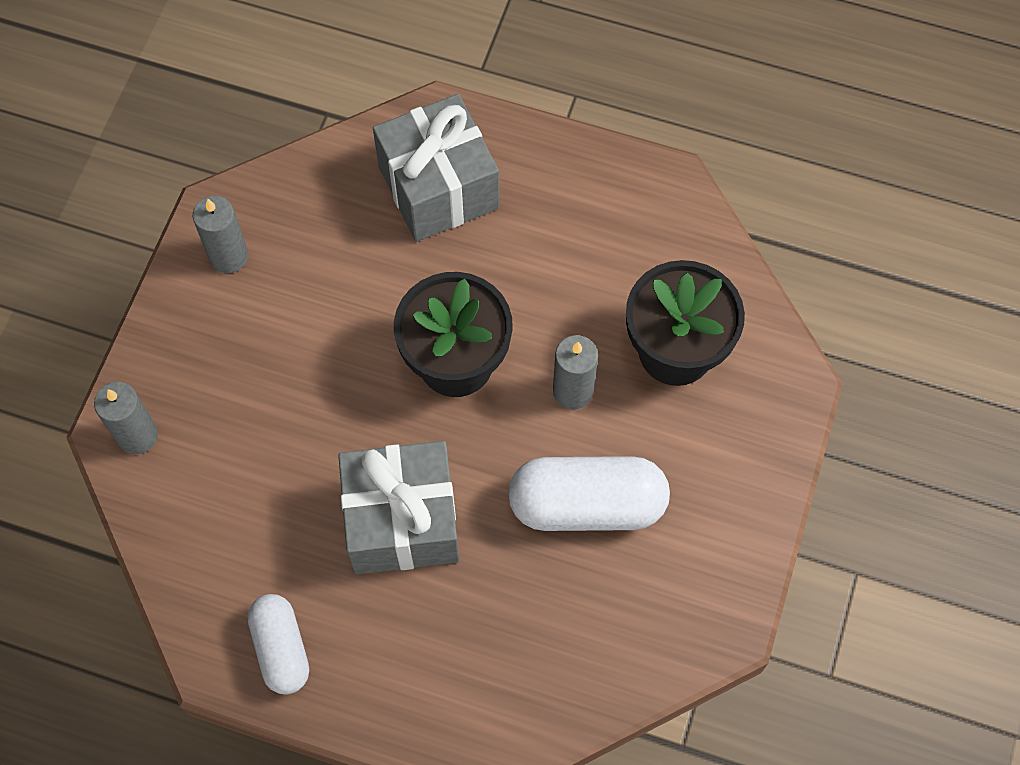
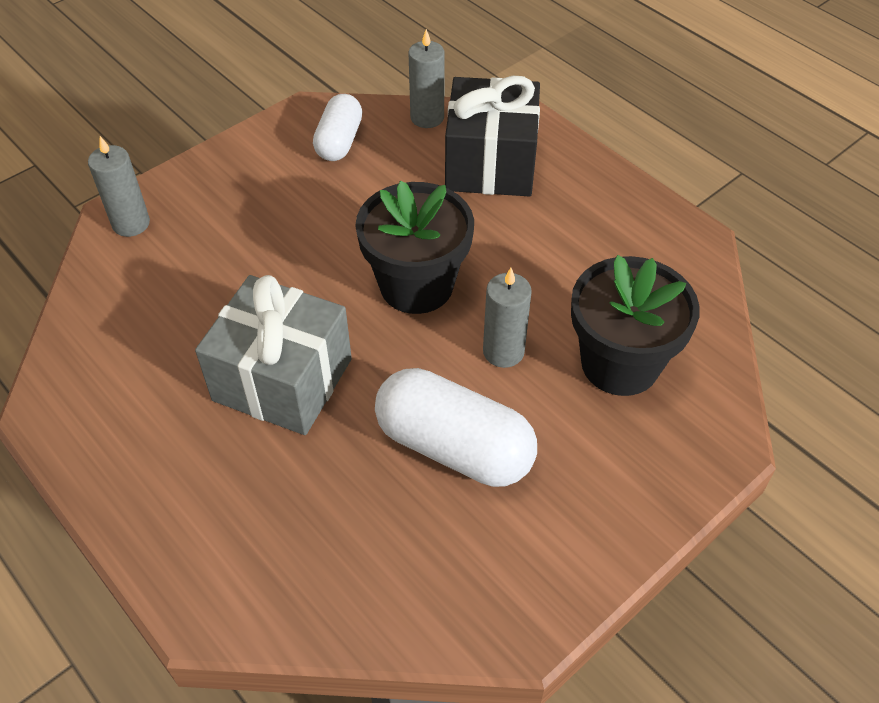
camera: 30 degrees right, 15 degrees down
(229, 256) = (294, 142): grey candle -> grey candle (427, 117)
(281, 648) = (106, 426): white capsule -> white capsule (339, 141)
(438, 187) = (490, 164): grey gift -> black gift

